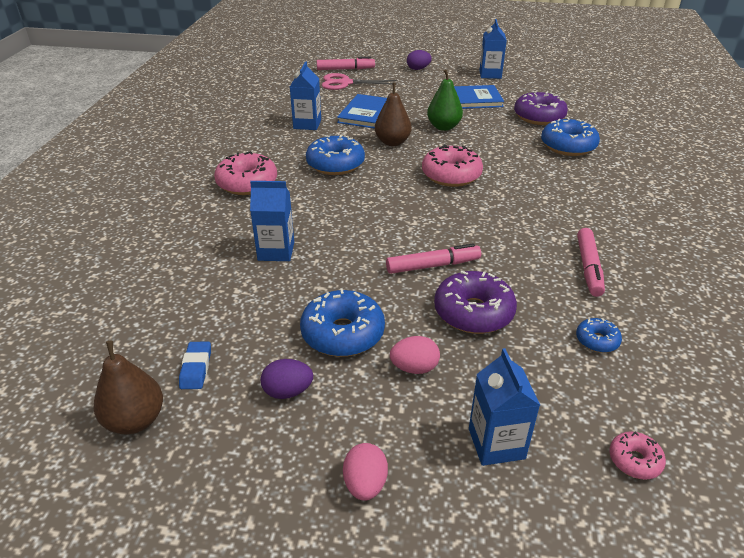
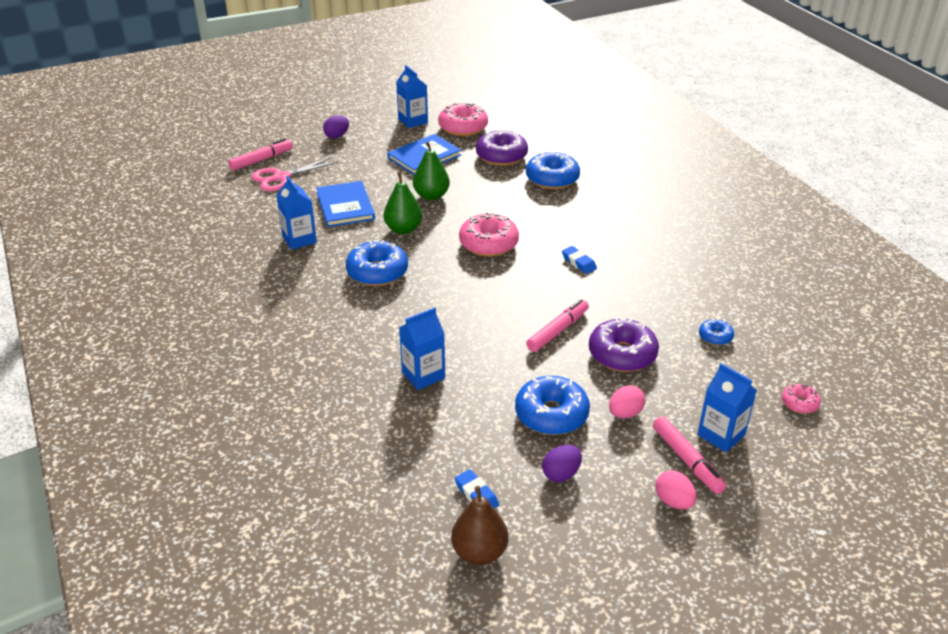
camera: 35 degrees left, 0 degrees up
(247, 183) = (318, 324): pink donut -> pink donut (463, 127)
(392, 142) = (403, 229): brown pear -> green pear
(519, 218) = (578, 262): none -> blue eraser
(588, 267) = (663, 283): pink marker -> pink marker (687, 460)

